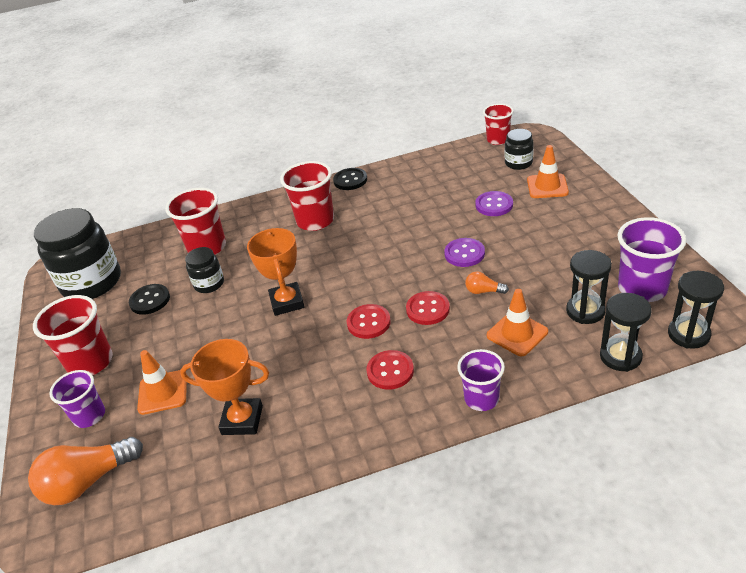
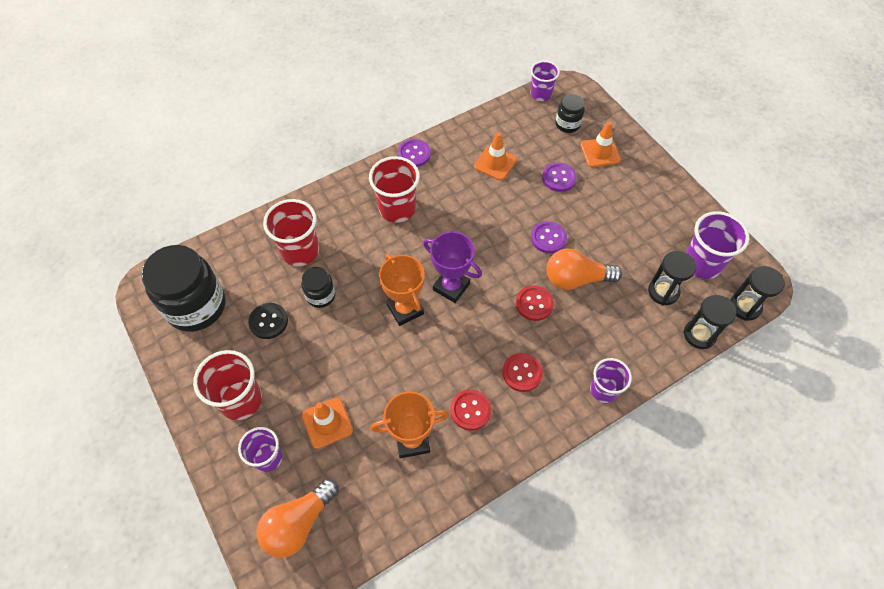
camera: 20 degrees left, 20 degrees up
(343, 287) = (451, 287): none -> purple trophy
(350, 180) = (414, 154): black button -> purple button
(368, 323) = (487, 324): red button -> red button (470, 410)
(483, 291) = (576, 279): orange light bulb -> orange light bulb, size x2.08
(498, 140) = (541, 94): red cup -> purple cup
(517, 334) = (615, 321): orange traffic cone -> orange traffic cone (495, 163)

